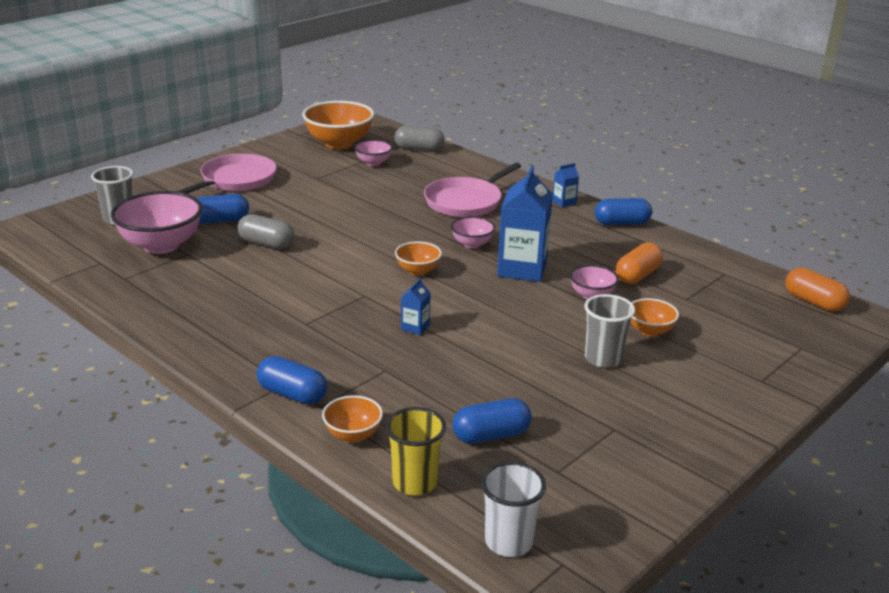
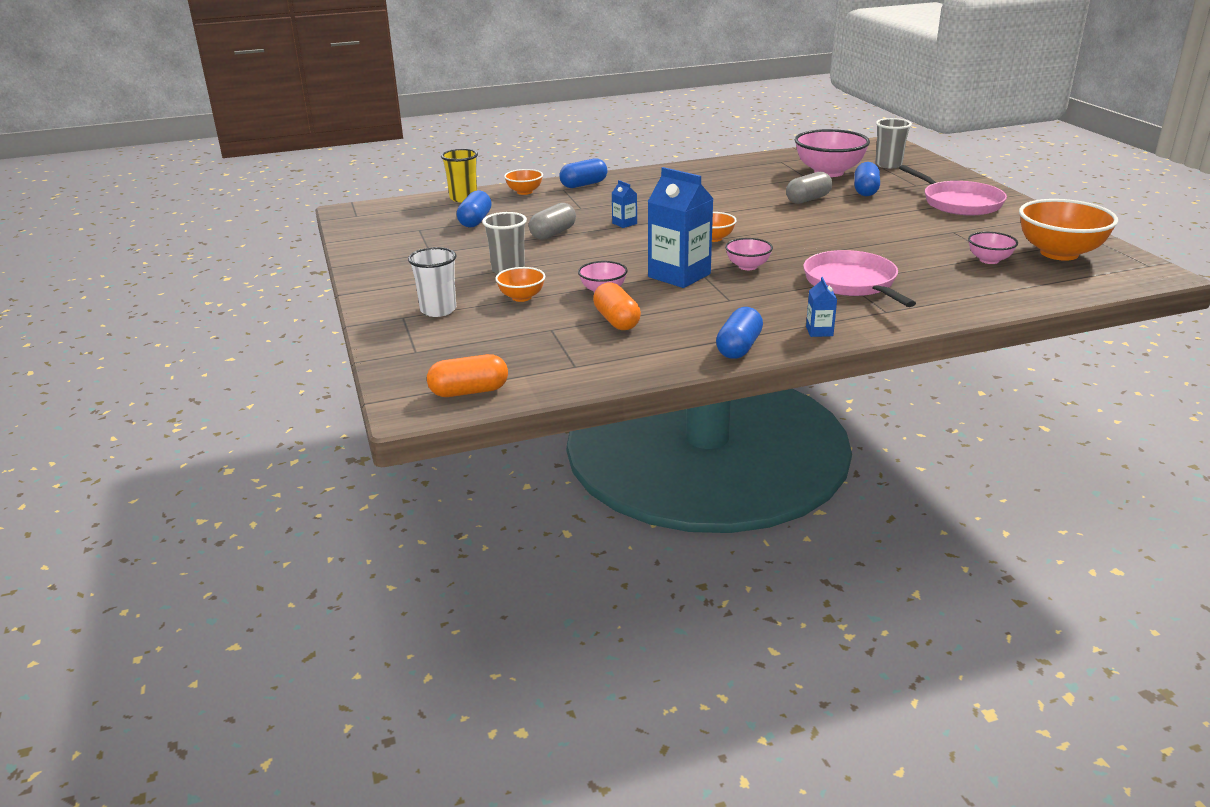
camera: 120 degrees right, 0 degrees up
(419, 149) = (1032, 289): grey capsule -> grey capsule (553, 233)
(508, 542) = (389, 208): white cup -> white cup (438, 310)

